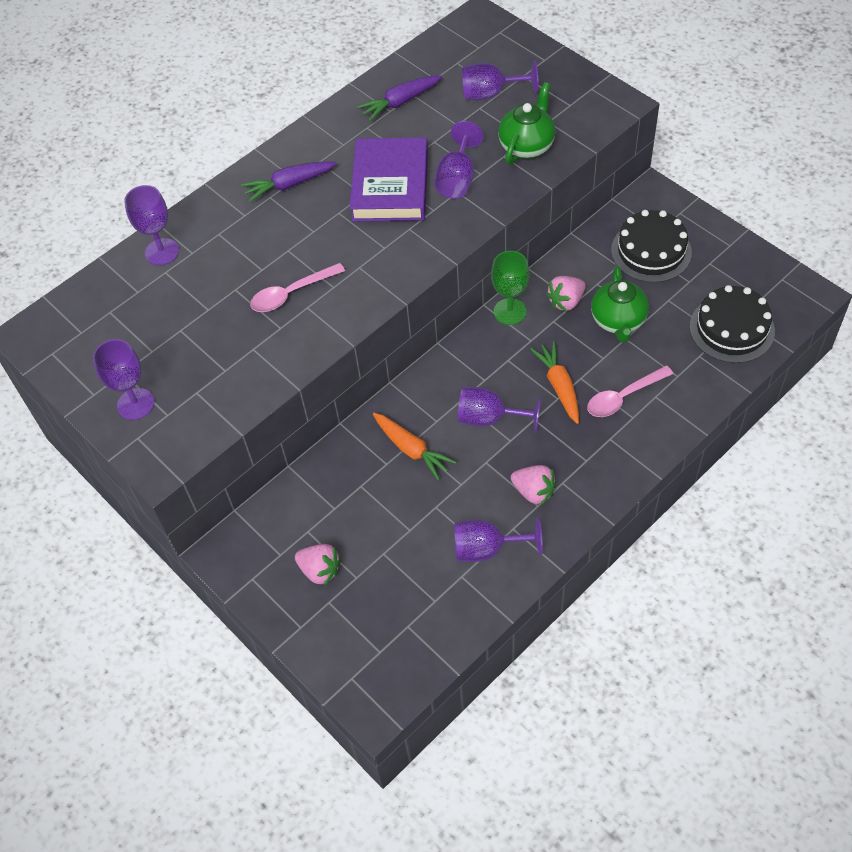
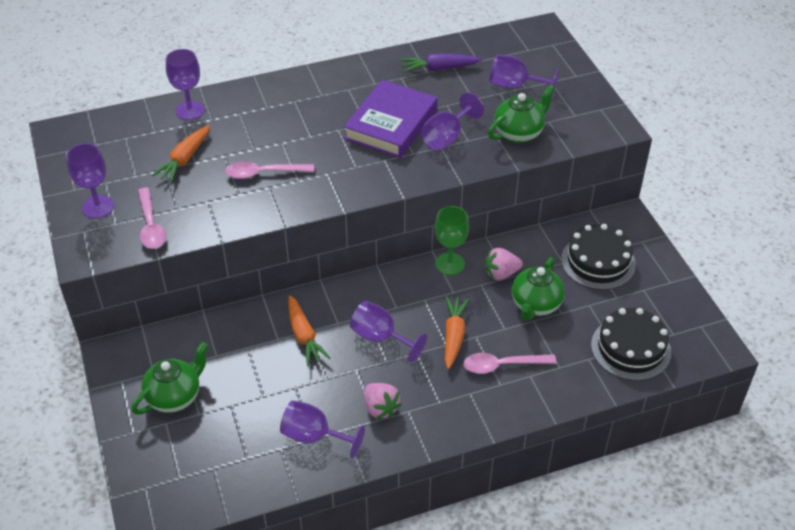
camera: 20 degrees right, 10 degrees down
(194, 311) = (184, 160): none -> orange carrot
(209, 402) = (151, 226): none -> pink spoon
(289, 185) = (314, 97): purple carrot -> none
(320, 570) = (175, 396): pink strawberry -> green teapot

